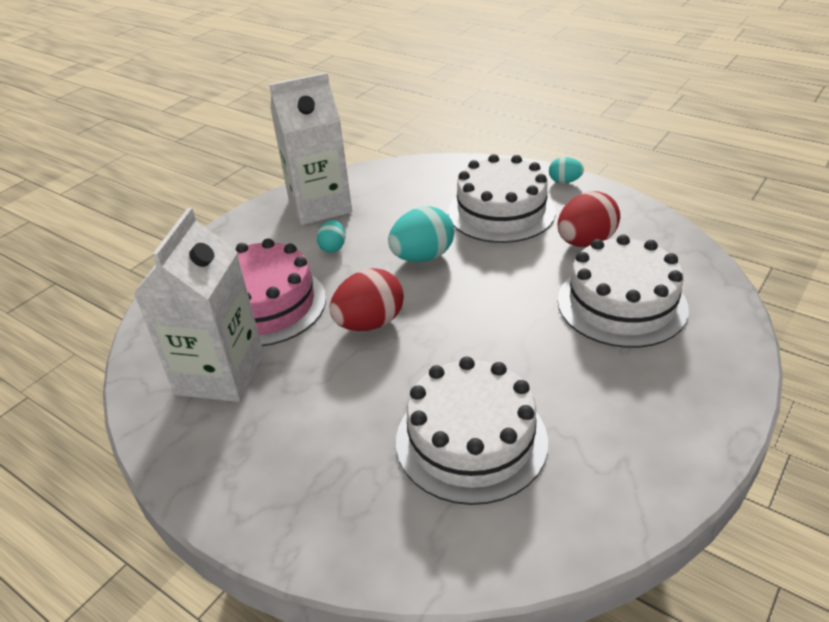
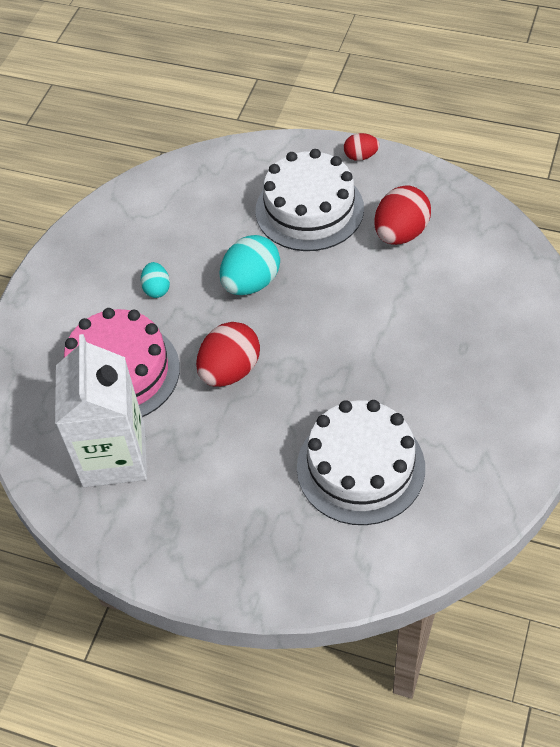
camera: 15 degrees left, 15 degrees up
(320, 206) = (119, 237): white carton -> none
(564, 181) = (360, 156): turquoise egg -> red egg
(621, 304) = (450, 300): white cake -> none

